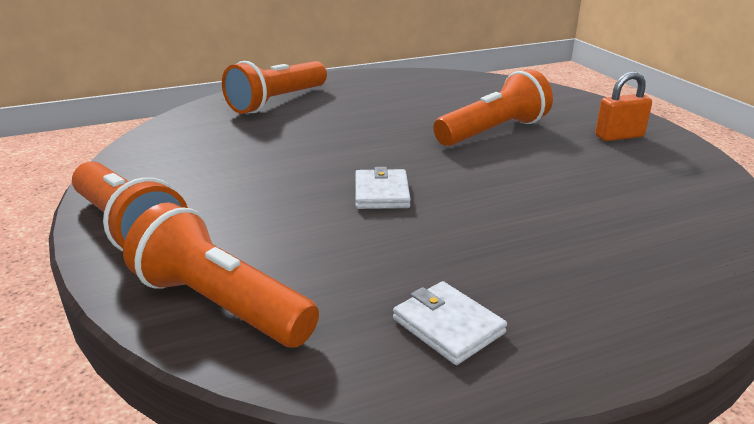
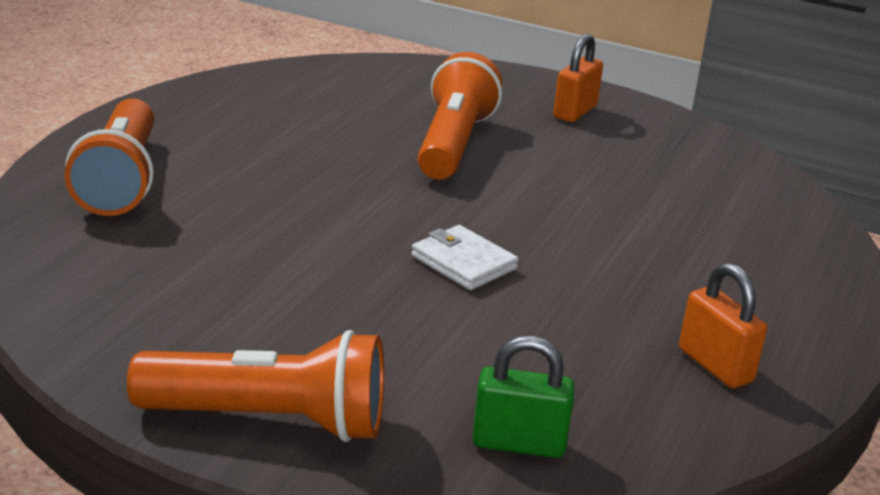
camera: 45 degrees left, 0 degrees up
(221, 305) = (518, 443): orange flashlight -> green padlock
(448, 326) = (715, 365): white wallet -> orange padlock

